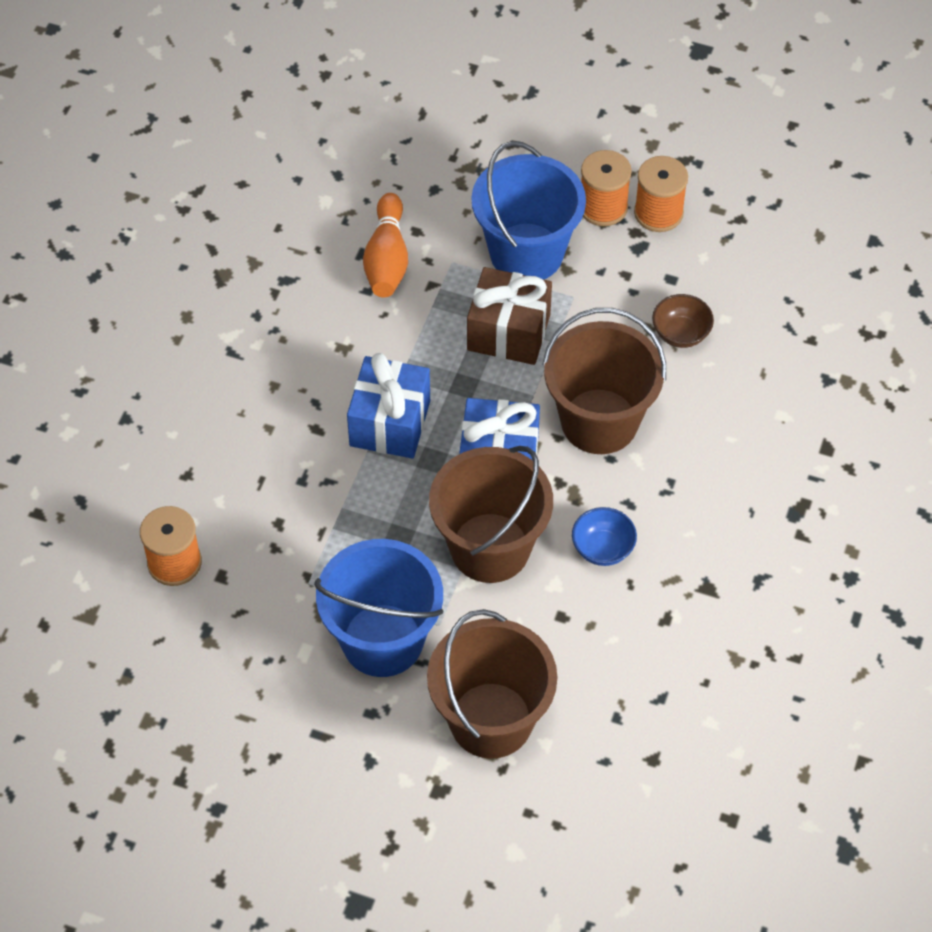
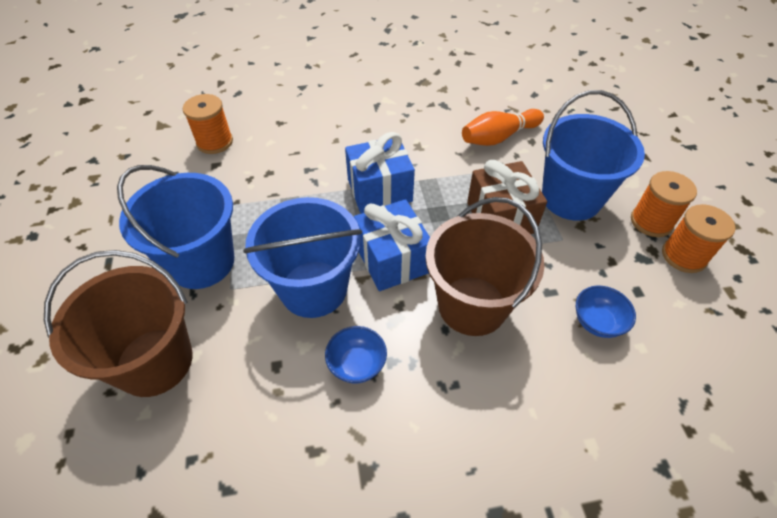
camera: 60 degrees right, 5 degrees down
(490, 548) = (314, 289): brown bucket -> blue bucket
(680, 334) = (597, 322): brown bowl -> blue bowl

